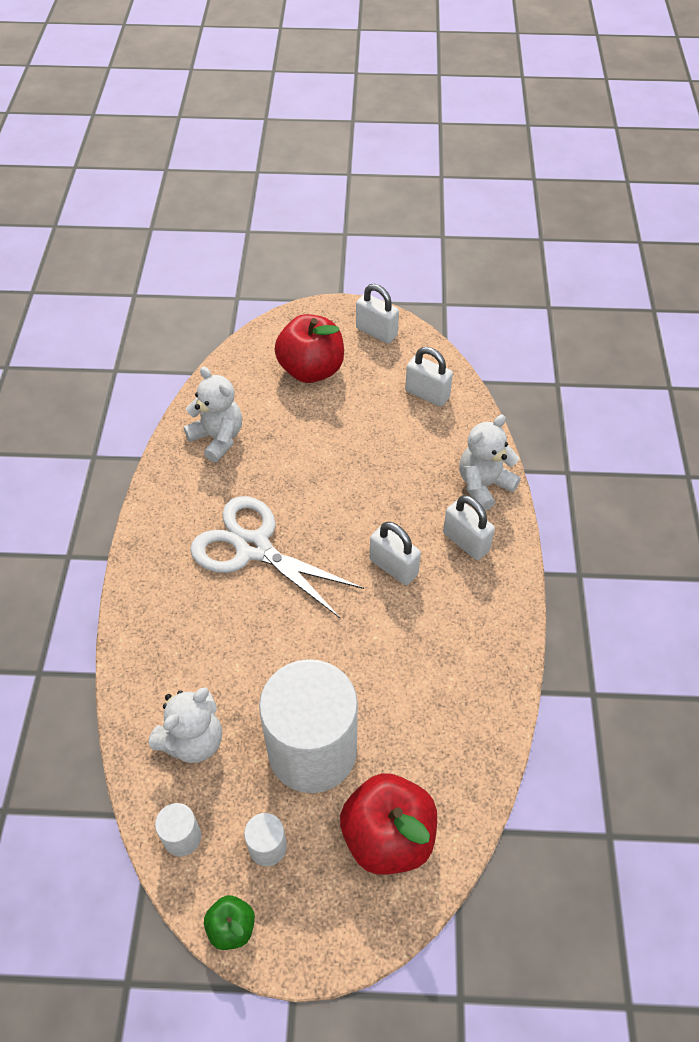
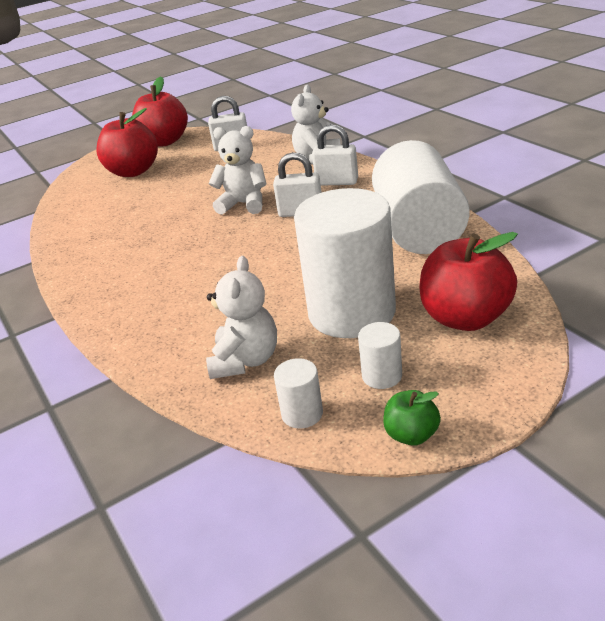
camera: 30 degrees left, 20 degrees down
(218, 438) = (91, 224): white teddy bear -> white teddy bear (244, 204)
(253, 548) = (181, 253): white scissors -> none
(376, 332) = (164, 141): white padlock -> red apple
(466, 682) = (419, 229): none -> white cylinder

